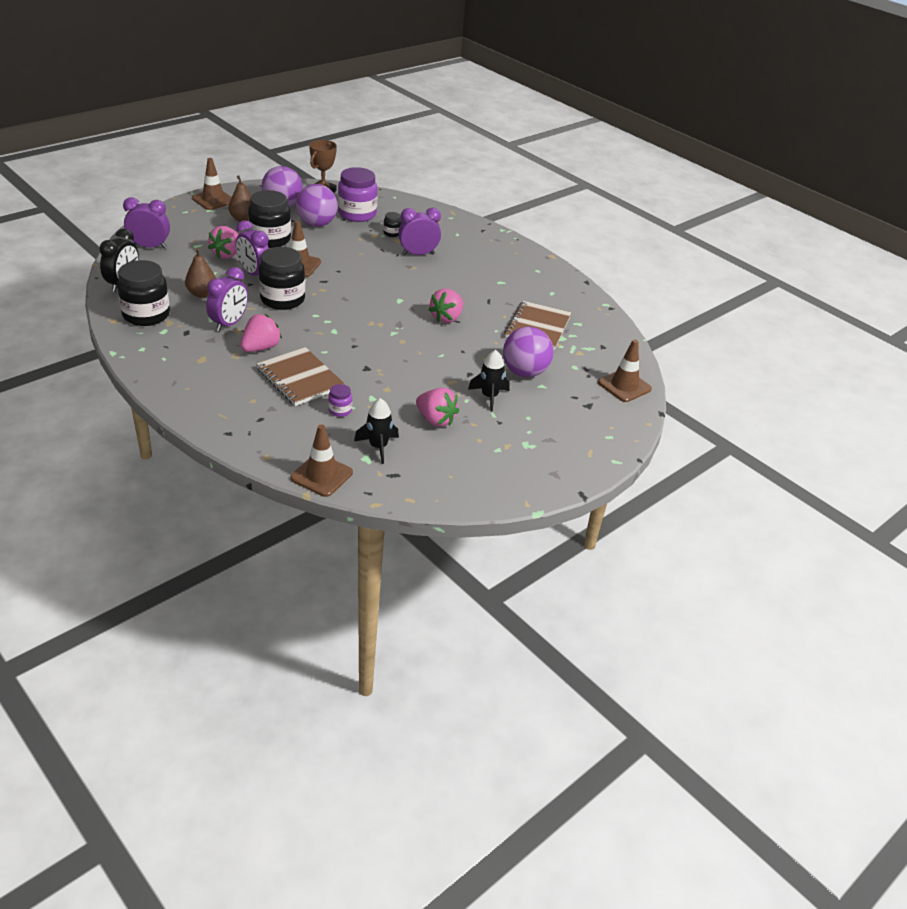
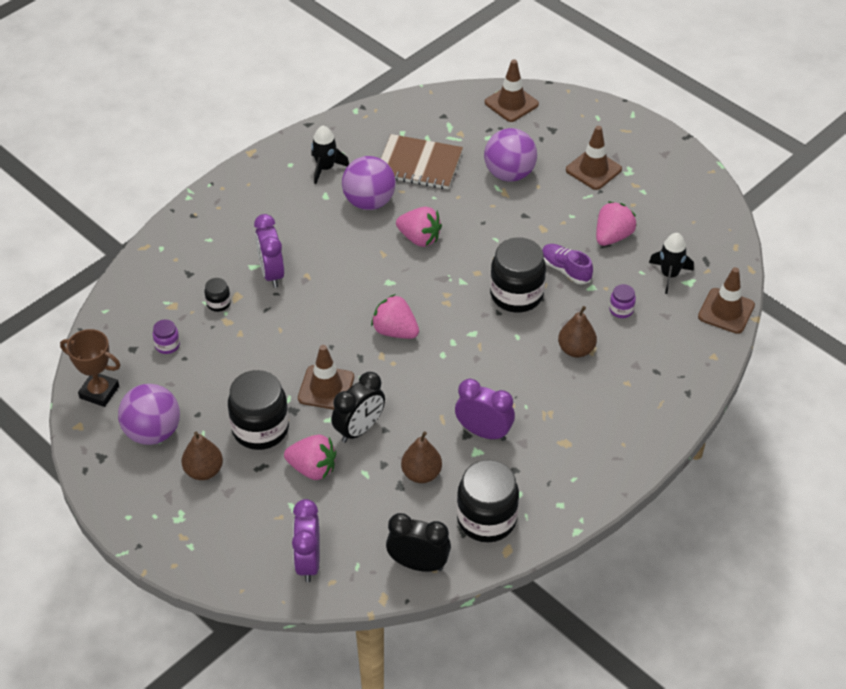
camera: 90 degrees left, 10 degrees up
(213, 200) = (146, 519): brown traffic cone -> brown traffic cone (593, 170)
(254, 274) = (359, 429): purple clock -> black clock
(261, 348) = (527, 393): pink strawberry -> pink strawberry (395, 331)
(282, 299) = (415, 390): black jar -> black jar (516, 295)
(300, 379) = (576, 350): brown notebook -> brown pear
(316, 224) = (205, 385): purple ball -> purple ball (369, 202)
(357, 214) = (167, 345): purple jar -> purple jar, size x0.45
(396, 386) = (565, 270): none -> purple shoe
(489, 396) = (560, 199): black rocket -> black rocket (325, 168)

